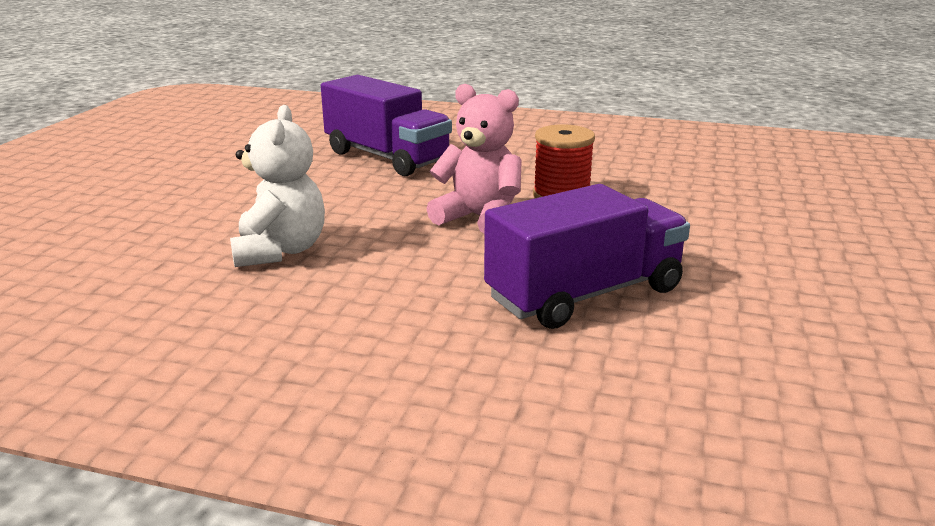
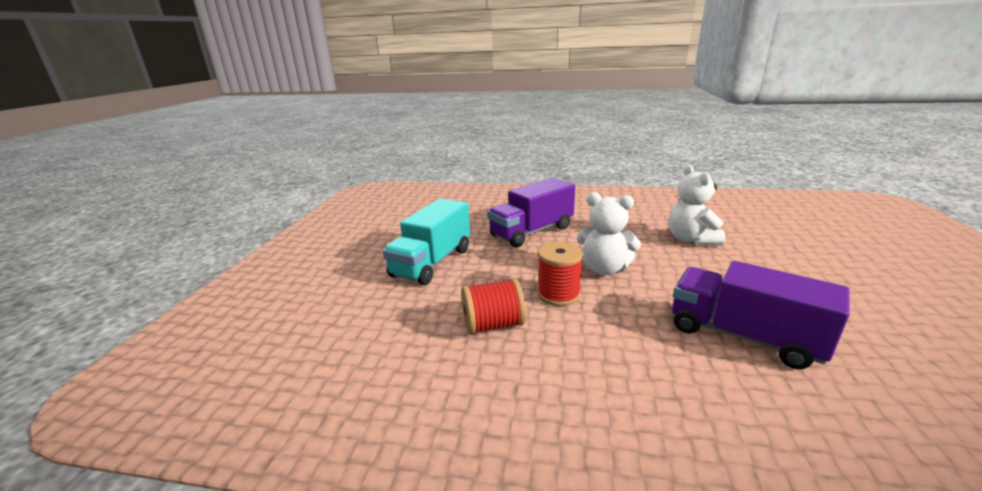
camera: 175 degrees right, 0 degrees up
(479, 218) = (604, 269): pink teddy bear -> white teddy bear
(645, 177) = (493, 325): none -> red spool
(773, 248) = (432, 262): none -> turquoise truck

